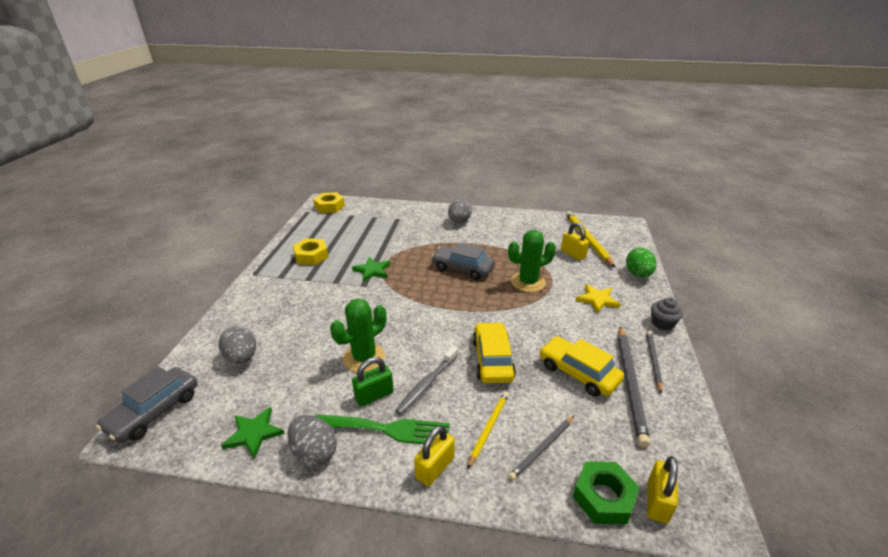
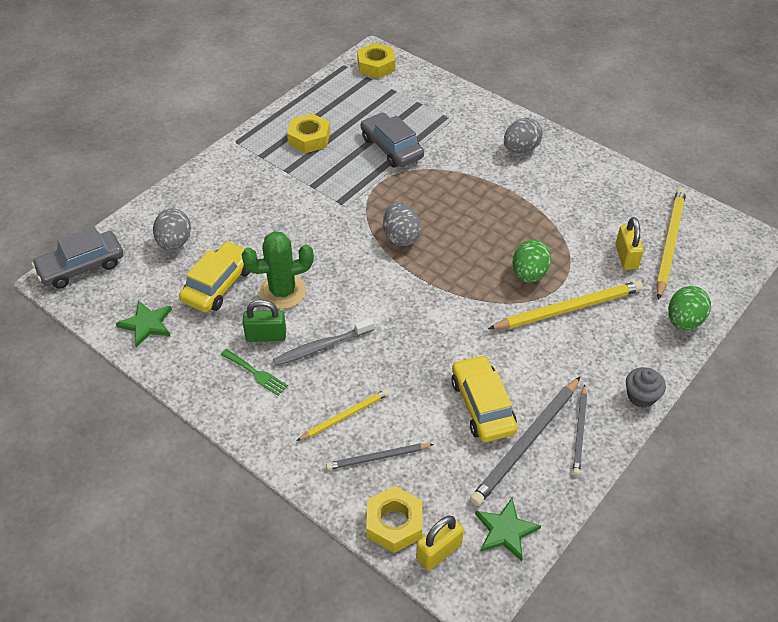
camera: 30 degrees right, 15 degrees up
(314, 452) = (184, 365): grey egg -> grey egg (401, 237)
(372, 270) = (362, 186): green star -> green star (505, 530)
(387, 429) = (256, 373): green fork -> green fork, size x0.57
(435, 468) = (271, 426): yellow padlock -> none
(463, 268) = (467, 223): grey car -> grey car (391, 148)
(492, 359) = (406, 350): yellow car -> yellow car (218, 284)
(528, 282) = (529, 274): green cactus -> green egg
(570, 292) = (568, 308): none -> yellow pencil
(597, 300) = (592, 332): yellow star -> none
(603, 497) = (394, 523): green nut -> yellow nut
(653, 361) = (580, 432): grey pencil -> grey pencil turned 150 degrees clockwise

